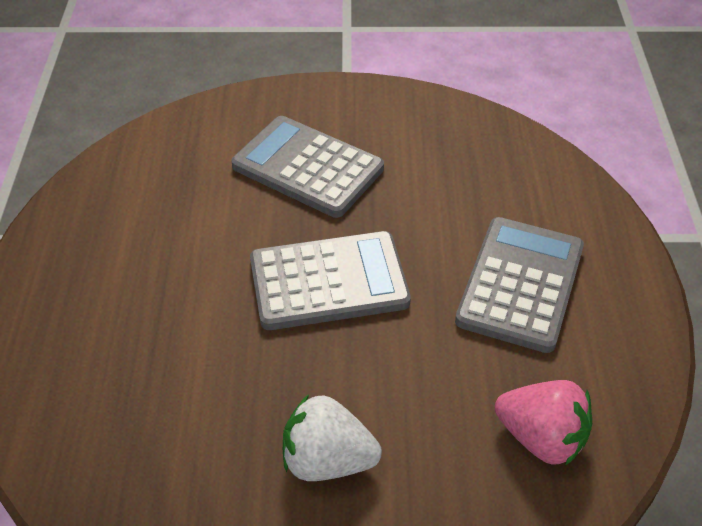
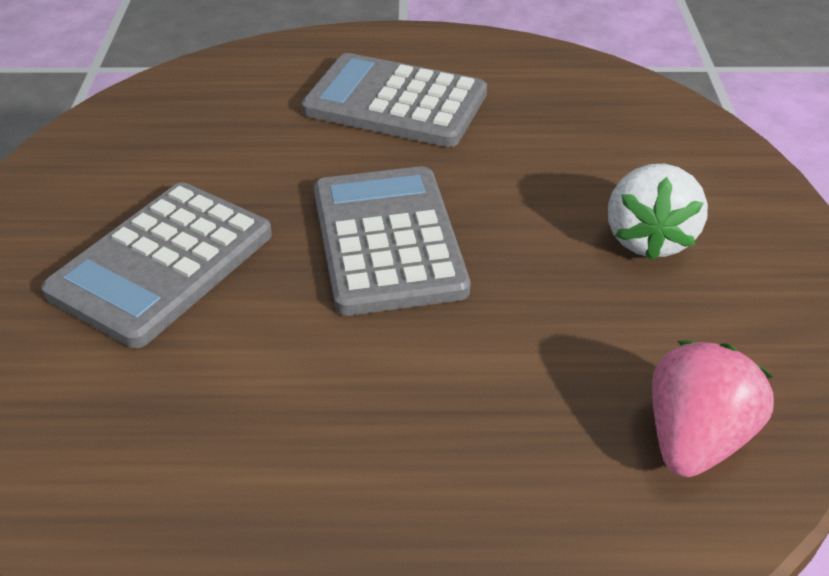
camera: 90 degrees left, 5 degrees down
(541, 438) = (587, 104): pink strawberry -> pink strawberry (694, 438)

